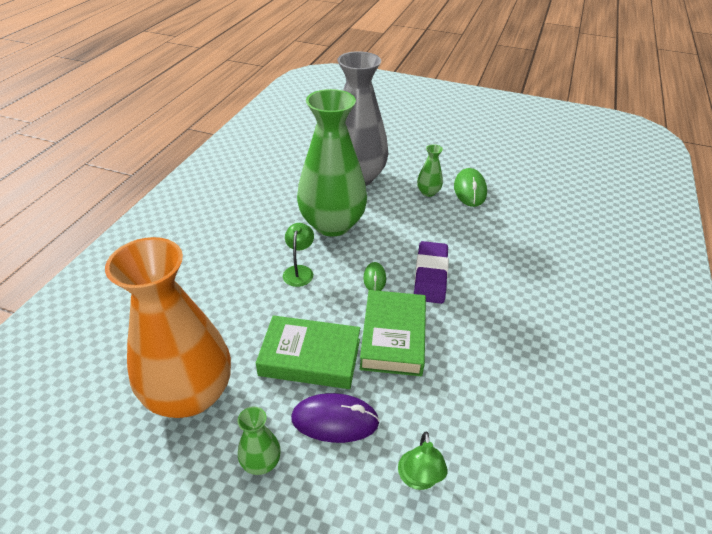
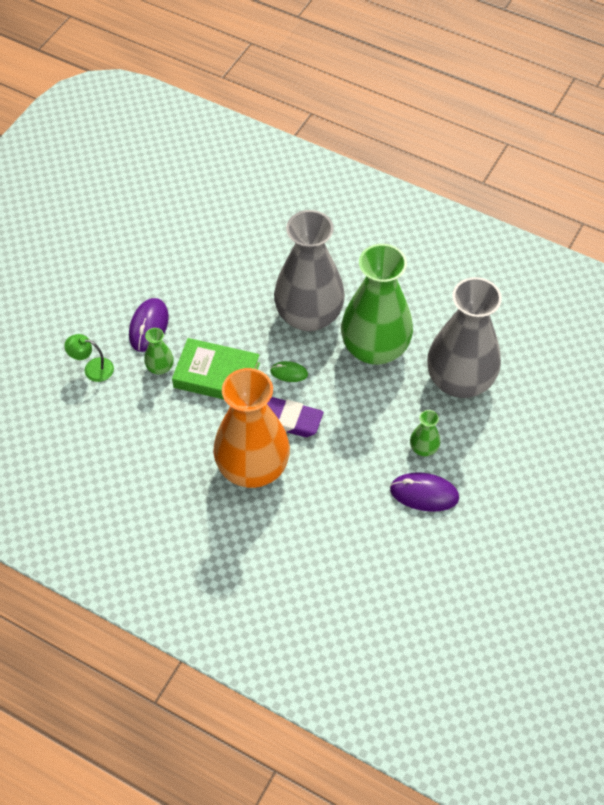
camera: 100 degrees right, 15 degrees up
(190, 394) = (191, 244): orange vase -> orange vase (253, 467)
(261, 462) = (128, 283): green vase -> green vase (160, 367)
(299, 271) = (309, 315): green lamp -> grey vase
(310, 357) = (208, 316): green book -> none
(470, 190) = (424, 493): green mouse -> purple mouse

